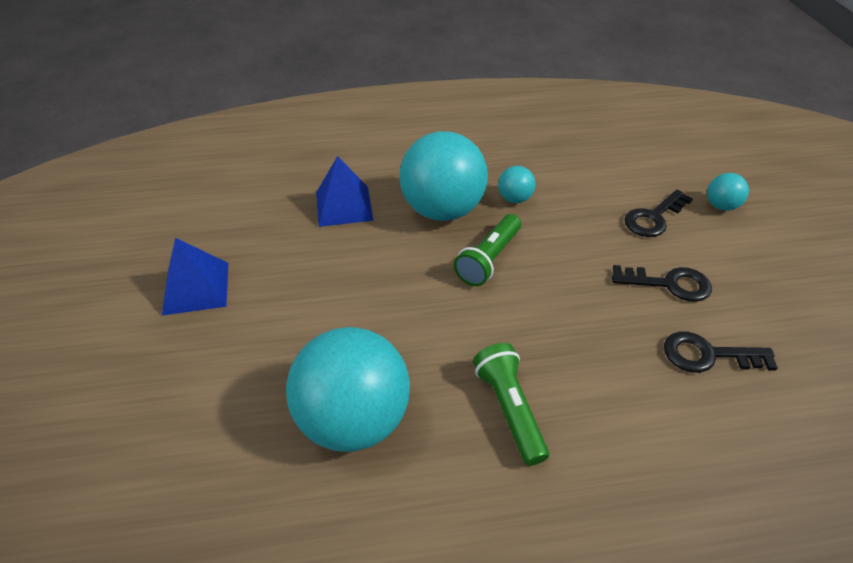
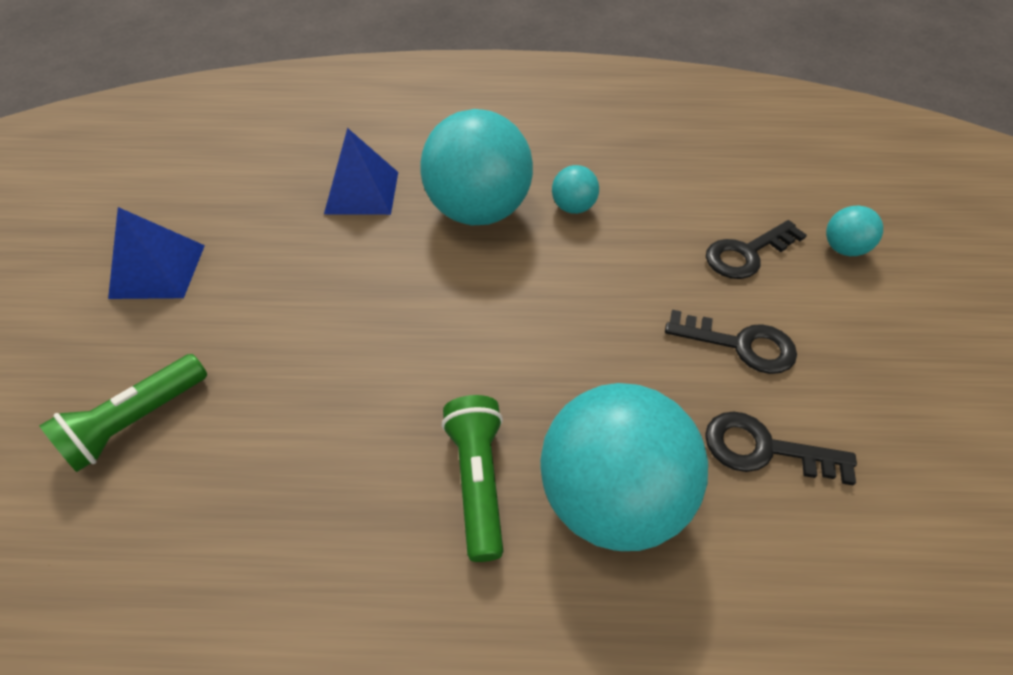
camera: 10 degrees right, 5 degrees up
(354, 419) = (282, 462): turquoise ball -> turquoise ball (611, 498)
(488, 259) = (515, 281): green flashlight -> green flashlight (136, 422)

